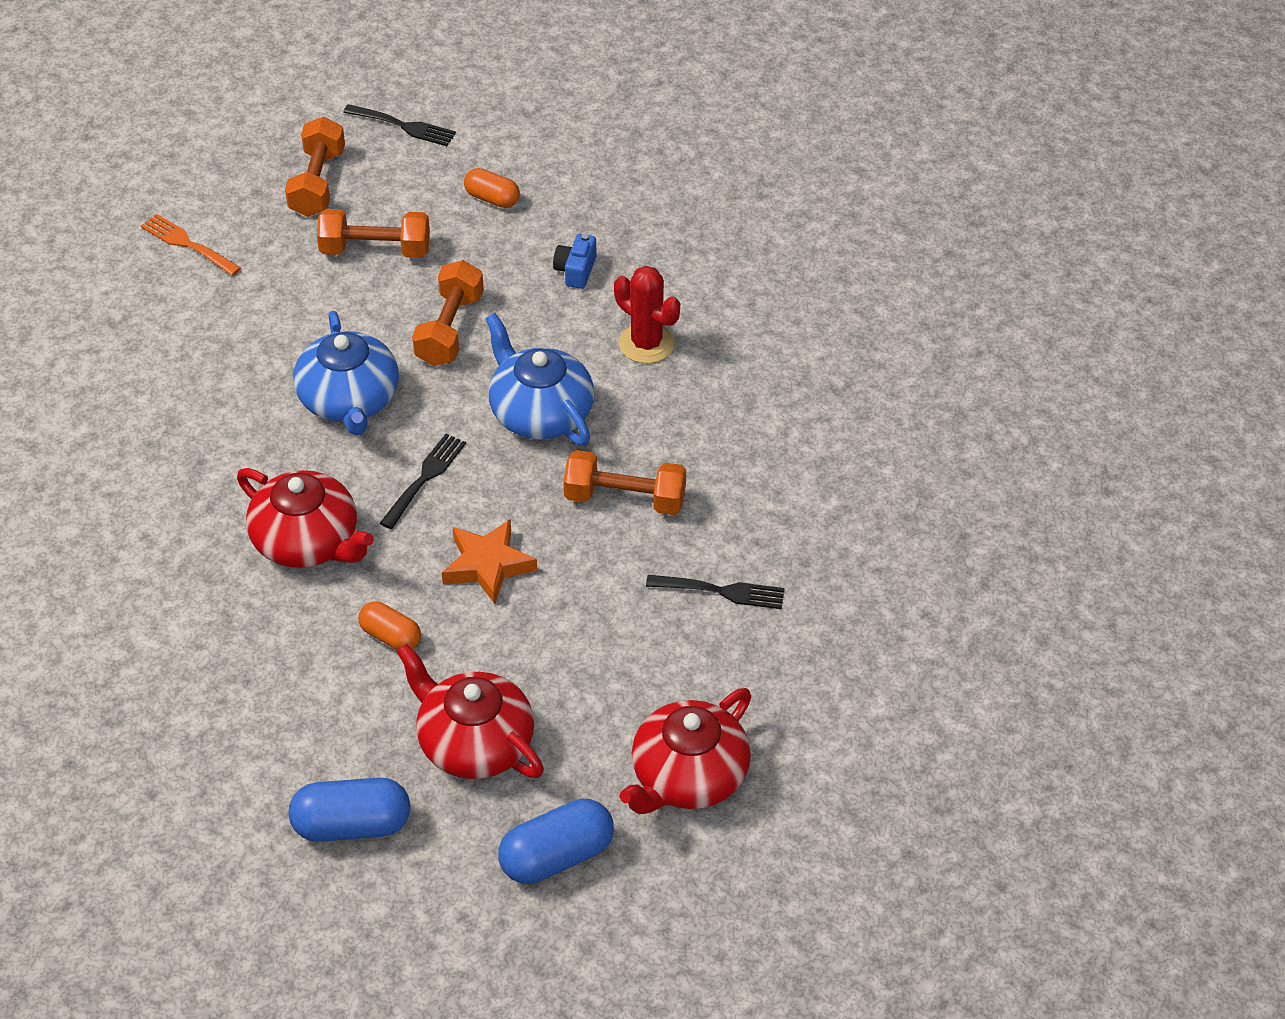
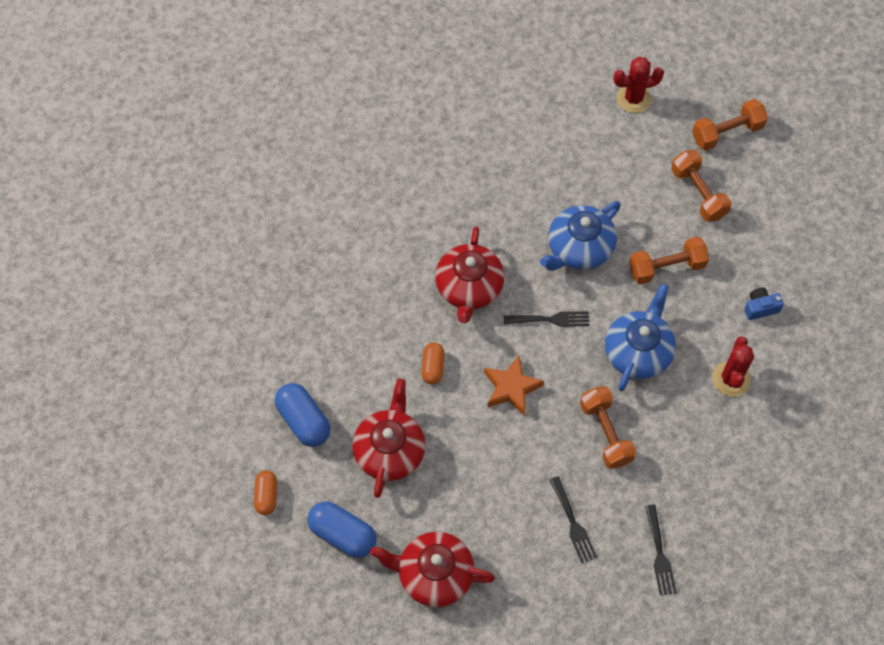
camera: 60 degrees right, 15 degrees up
(188, 244) = (633, 98): orange fork -> red cactus
(403, 126) = (805, 148): black fork -> black fork (659, 553)
(492, 198) = (784, 230): orange capsule -> orange capsule (266, 496)

